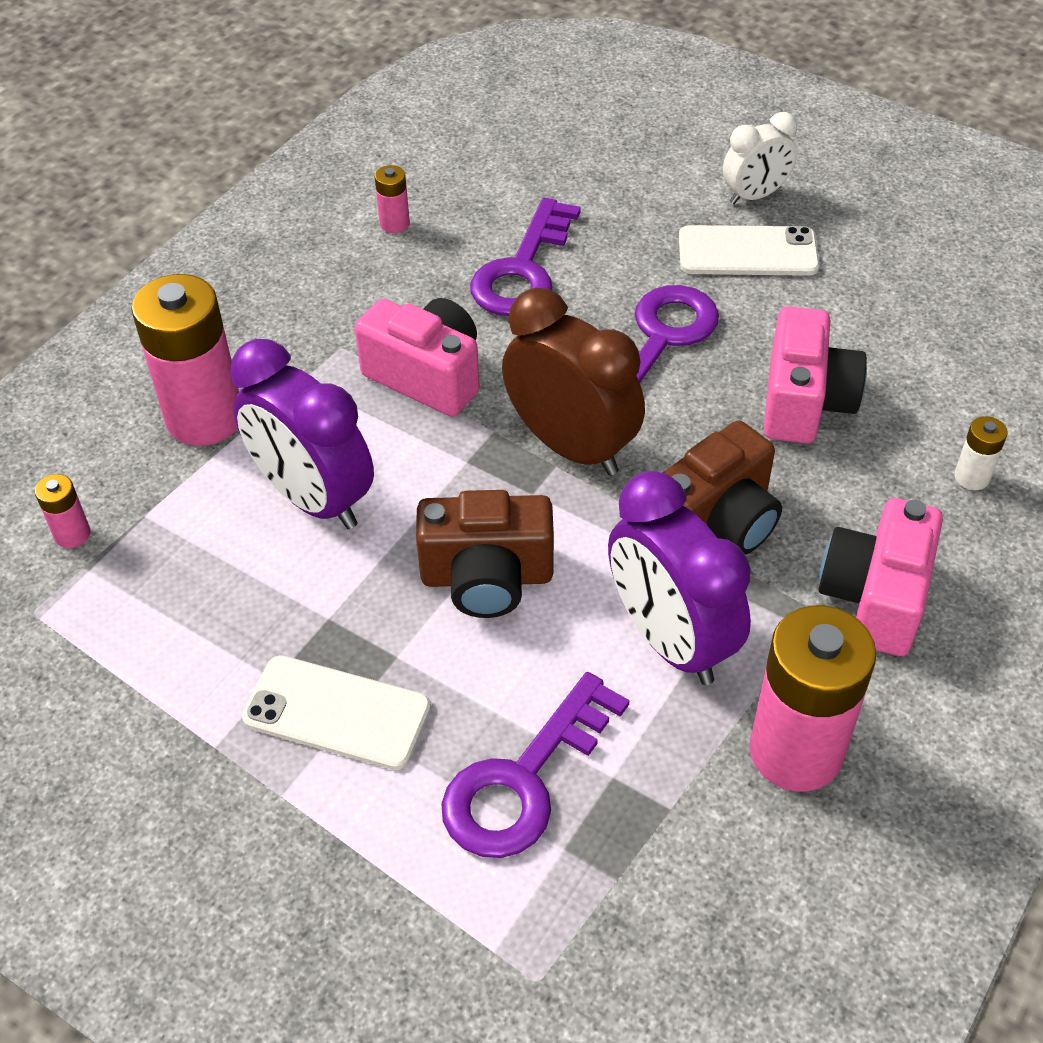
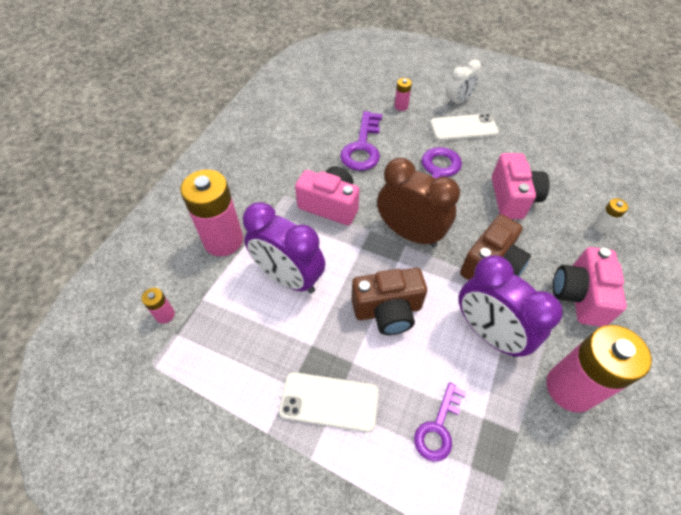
camera: 10 degrees left, 5 degrees up
(394, 223) = (296, 130): pink battery -> pink battery (401, 106)
(524, 780) = (438, 427): purple key -> purple key, size x0.64

